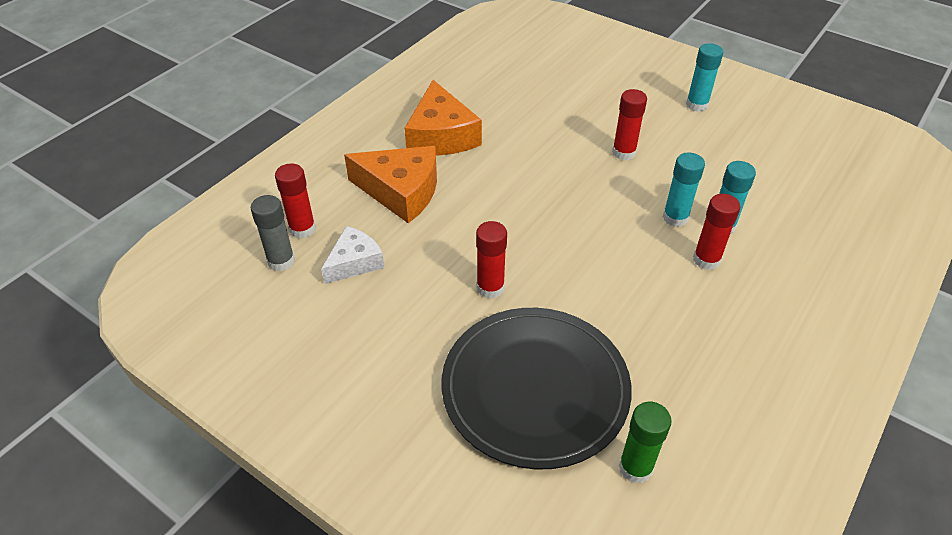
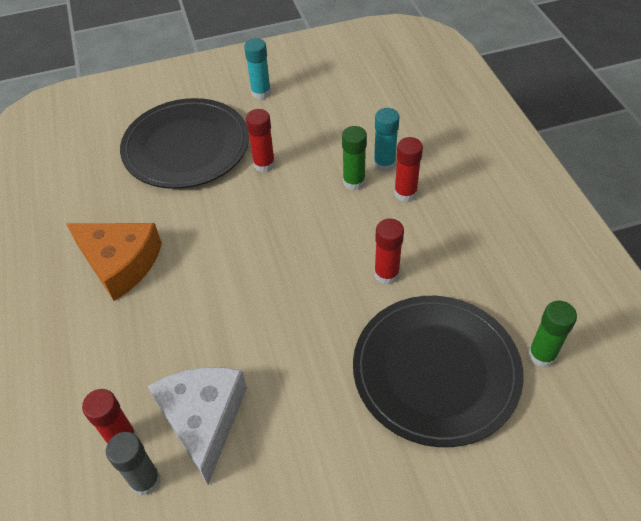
camera: 50 degrees left, 5 degrees up
(354, 262) = (203, 419): white cheese -> white cheese, size x1.63
(401, 191) = (155, 333): orange cheese -> none
(490, 287) = (318, 337): red glue stick -> red glue stick (386, 274)
(585, 100) = (186, 147): none -> black plate
(675, 217) = (354, 182): turquoise glue stick -> green glue stick

